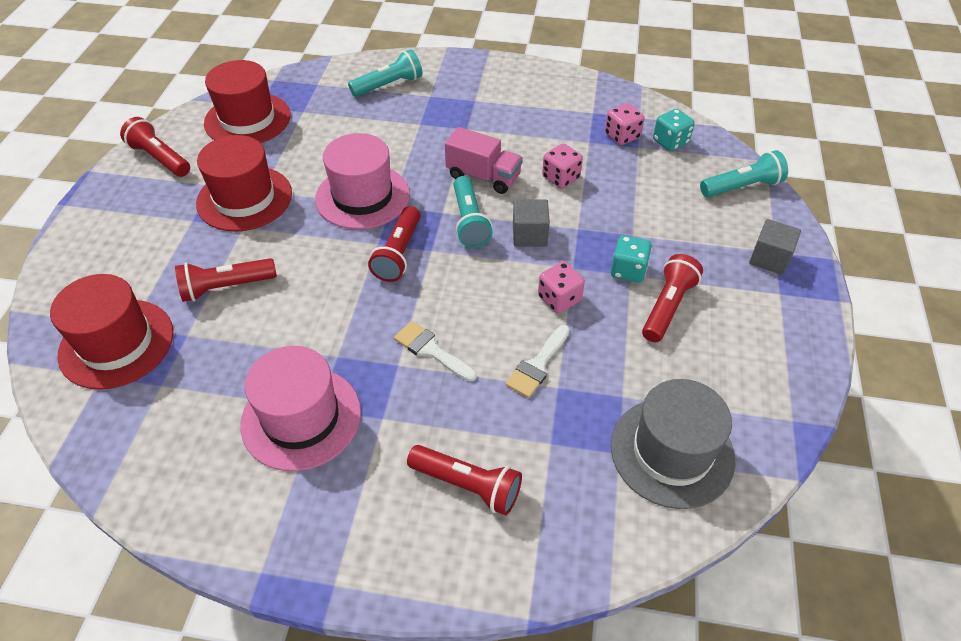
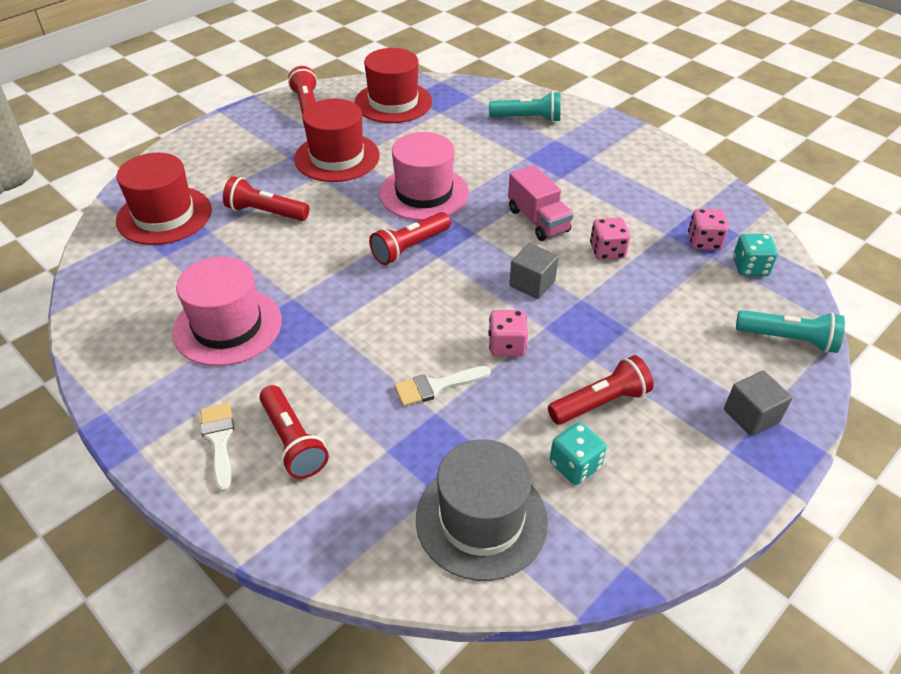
camera: 35 degrees right, 5 degrees down
(431, 350) = (364, 330): white brush -> white brush (219, 440)
(469, 221) = (491, 249): turquoise flashlight -> none
(628, 270) = (593, 355): turquoise dice -> turquoise dice (575, 465)

